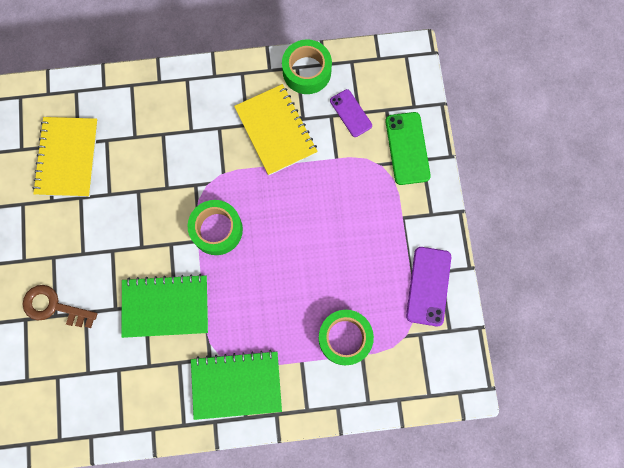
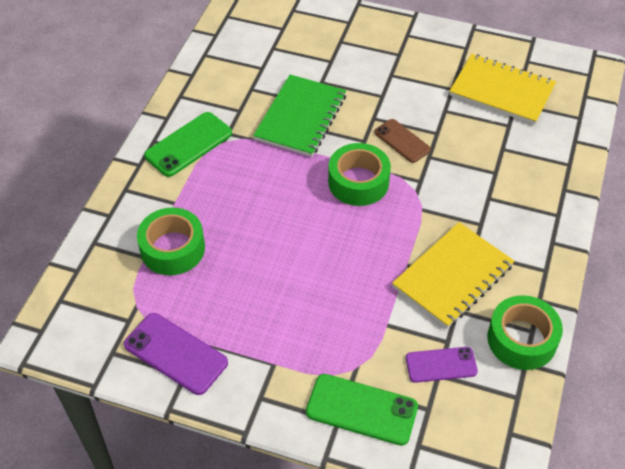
camera: 115 degrees right, 25 degrees down
(54, 307) = (349, 43): brown key -> none
(158, 214) = (402, 141): none -> brown phone
(236, 385) = (188, 144): green notebook -> green phone
(275, 130) = (452, 276): yellow notebook -> yellow notebook turned 45 degrees counterclockwise

